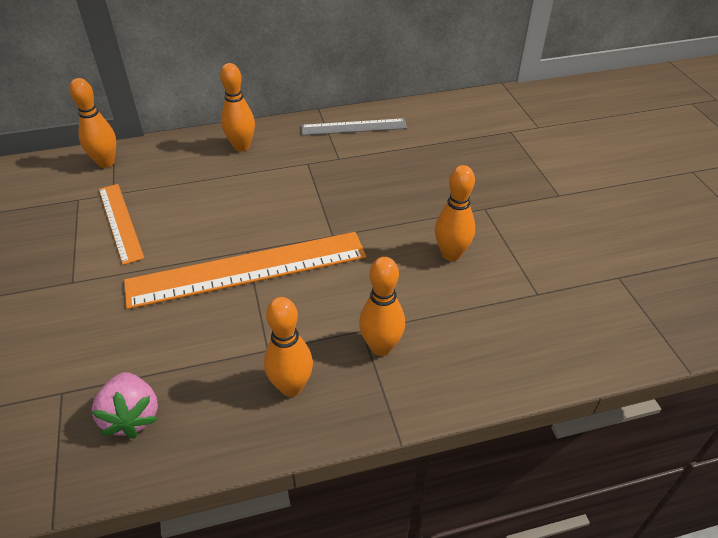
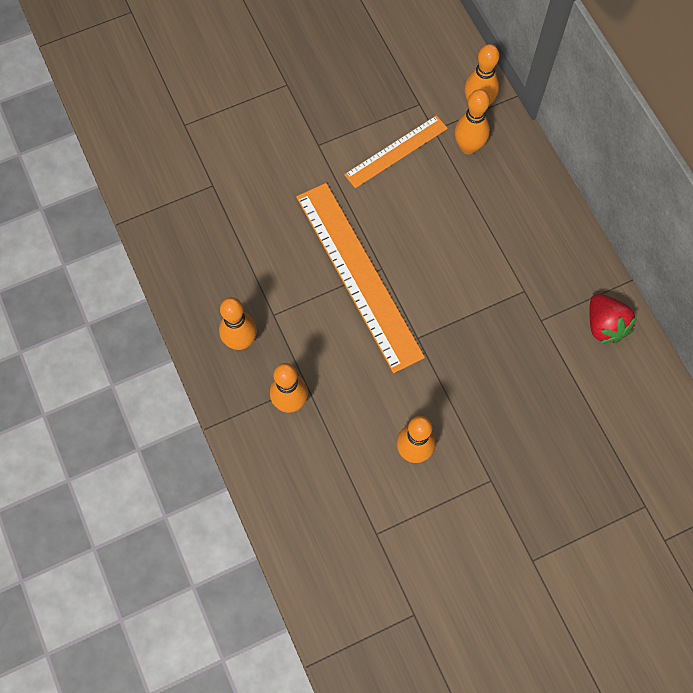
camera: 80 degrees right, 25 degrees up
(132, 416) = (199, 239): pink strawberry -> none
(241, 146) = (536, 219): orange bowling pin -> orange bowling pin (468, 147)
(354, 127) = (604, 325): grey ruler -> red strawberry

